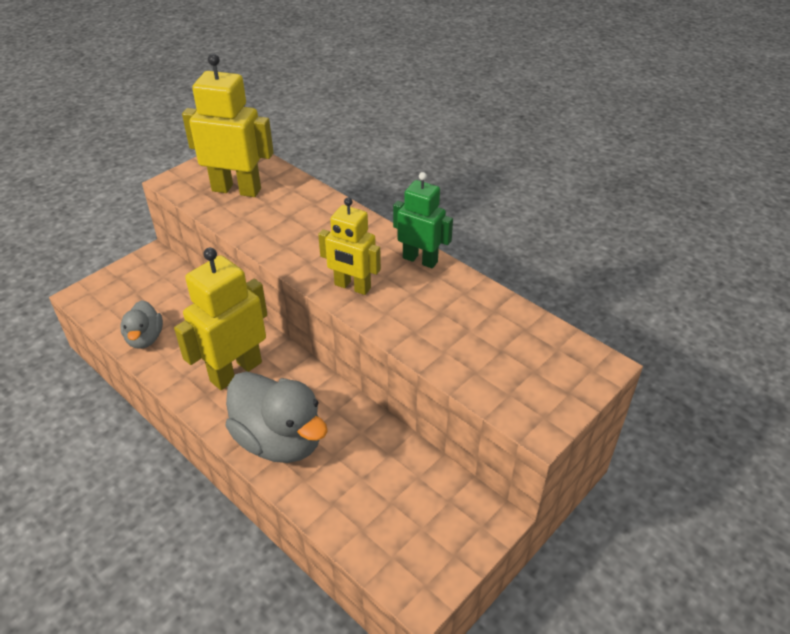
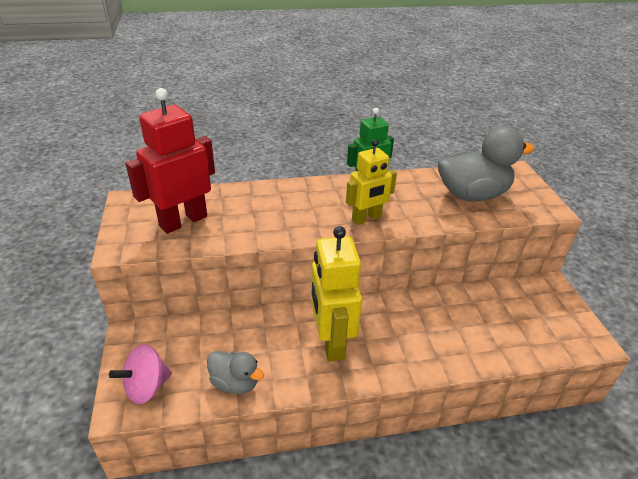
camera: 55 degrees left, 5 degrees down
(108, 296) = (147, 387): none -> pink spinning top
(236, 189) = (183, 221): yellow robot -> red robot
(279, 440) = (423, 349): grey duck -> grey duck (472, 195)

